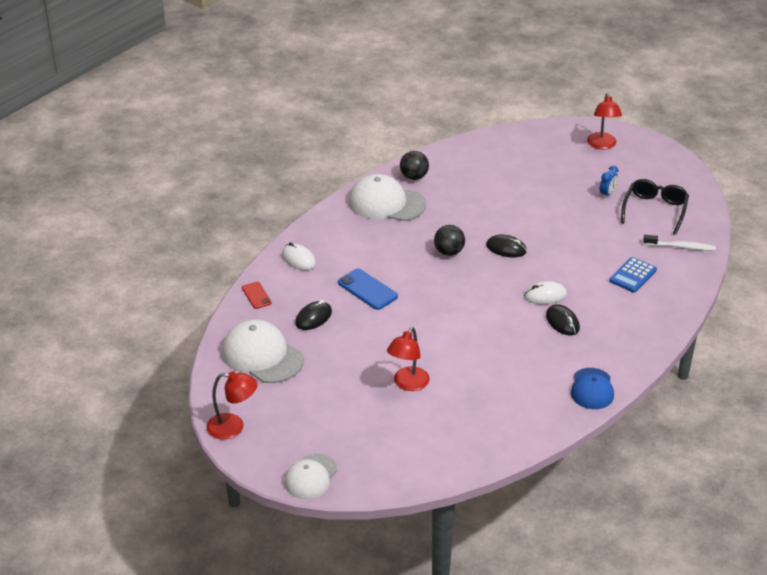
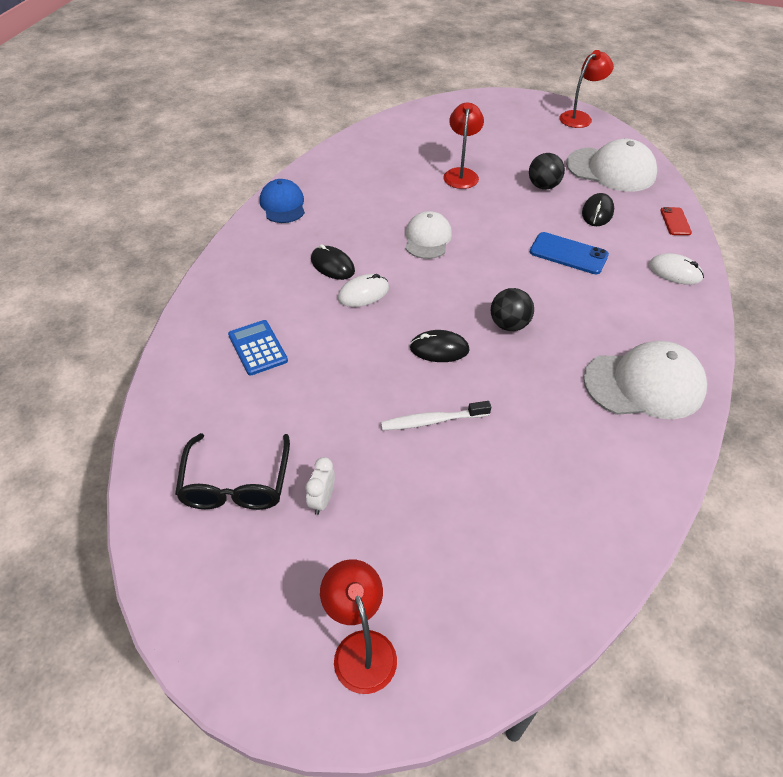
camera: 160 degrees right, 10 degrees up
(233, 427) = (580, 117): red lamp -> red lamp turned 150 degrees clockwise
(256, 295) = (675, 221): red phone -> red phone turned 45 degrees clockwise
(310, 477) = (492, 101): white cap -> white cap (427, 238)
(414, 177) = (645, 449): black ball -> black ball (543, 186)
(607, 194) = (322, 500): blue clock -> white clock
(632, 275) = (257, 348): blue calculator -> blue calculator turned 45 degrees counterclockwise
(681, 247) = (190, 415): white toothbrush -> white toothbrush (432, 421)

